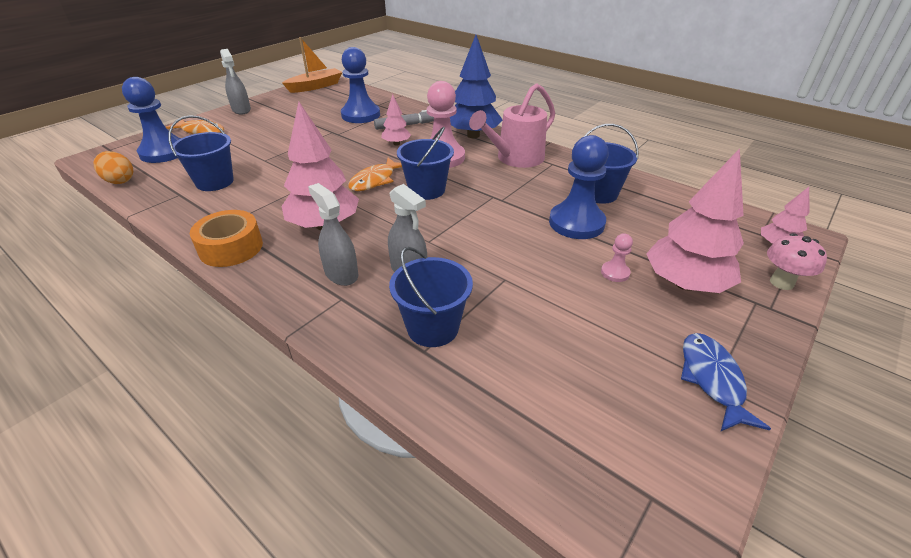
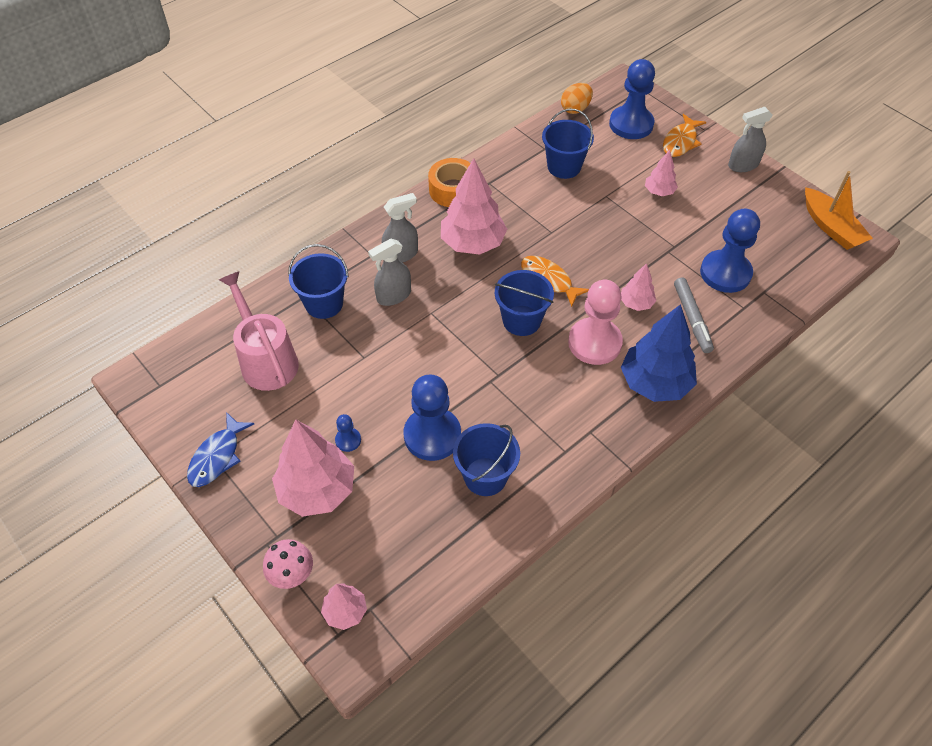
camera: 100 degrees right, 15 degrees up
(265, 138) = (659, 192): none -> pink tree
(515, 159) = (583, 414): pink watering can -> pink watering can (266, 359)
(615, 273) = (348, 440): pink pawn -> blue pawn
(712, 379) = (217, 457): blue fish -> blue fish turned 105 degrees clockwise

